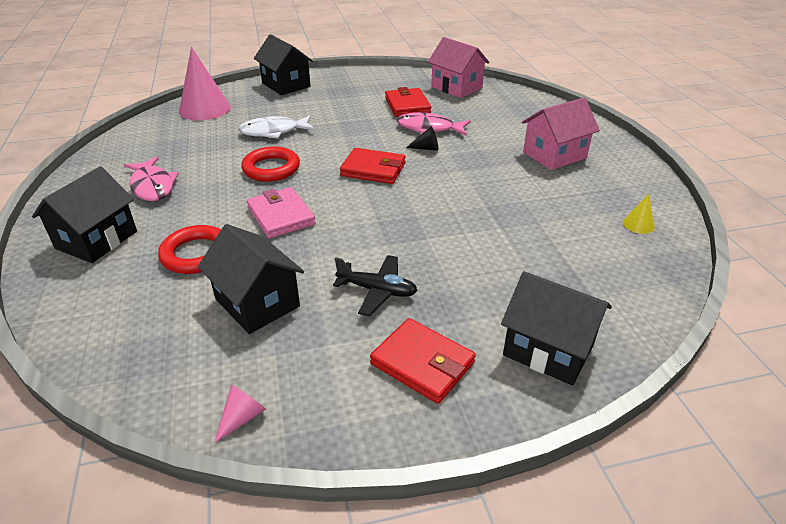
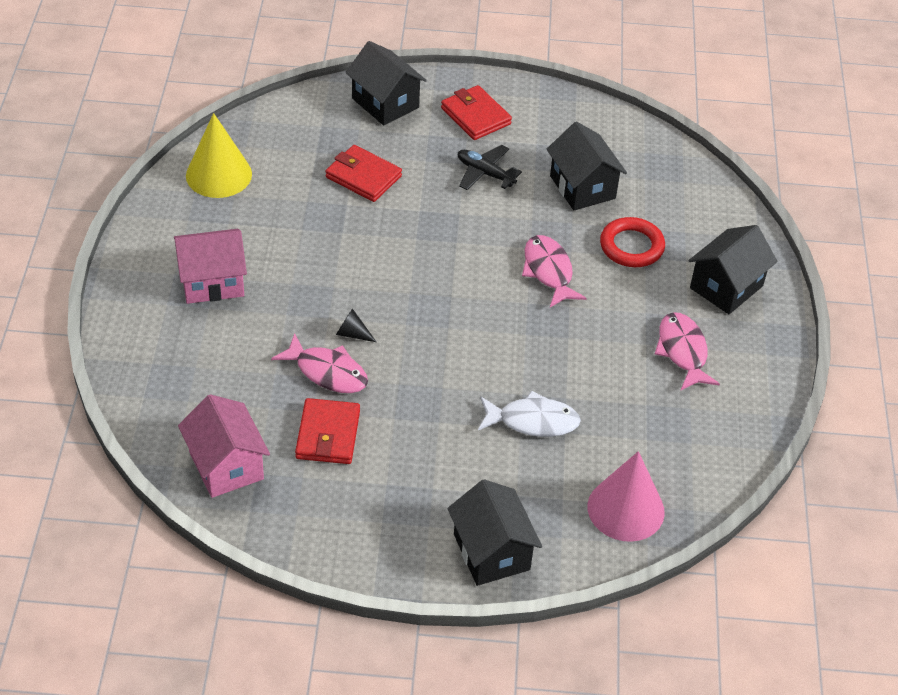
camera: 165 degrees left, 10 degrees up
(242, 417) = (600, 115): pink cone -> none
(271, 168) = (547, 346): red ring -> none
(281, 216) = (548, 271): pink wallet -> pink fish
(373, 169) = (431, 314): red wallet -> red wallet (363, 177)
(638, 224) = (219, 174): yellow cone -> yellow cone, size x2.29

